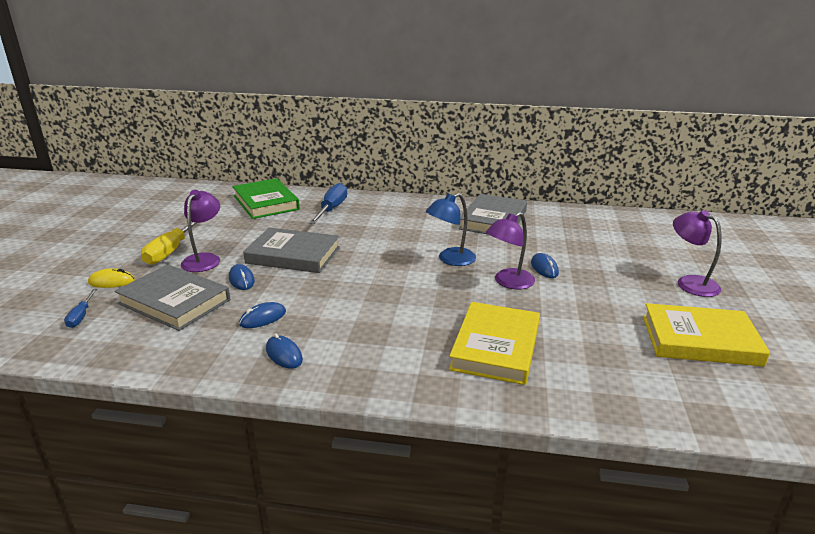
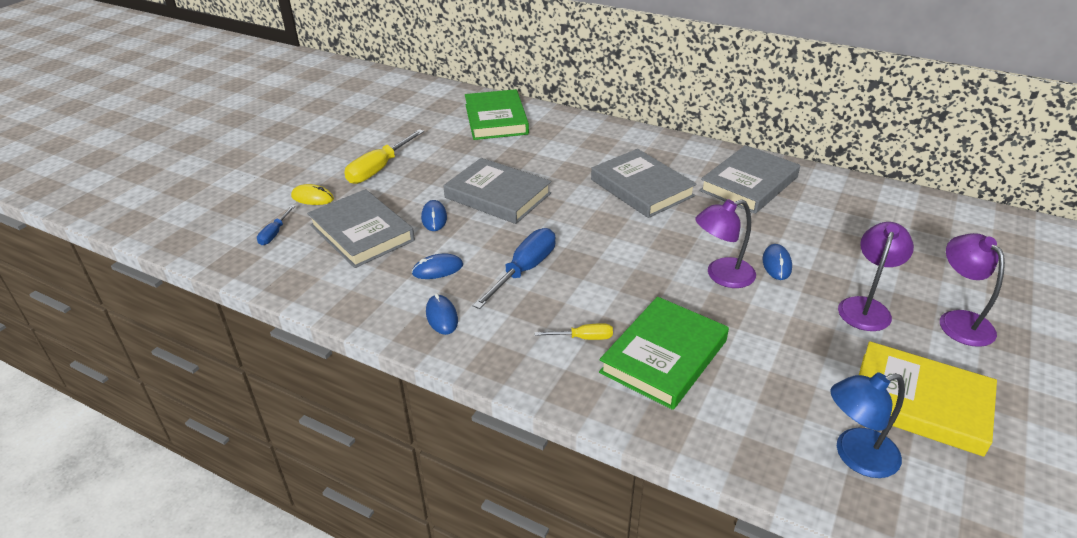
camera: 20 degrees right, 10 degrees up
(204, 259) = (407, 185): purple lamp -> purple lamp (866, 307)
(331, 209) = (564, 139): blue screwdriver -> blue screwdriver (524, 270)
(412, 233) = (641, 188): none -> grey book
(421, 346) = (583, 338): none -> yellow screwdriver
(450, 259) = (668, 232): blue lamp -> blue lamp (855, 456)
(496, 347) = (664, 356): yellow book -> green book

